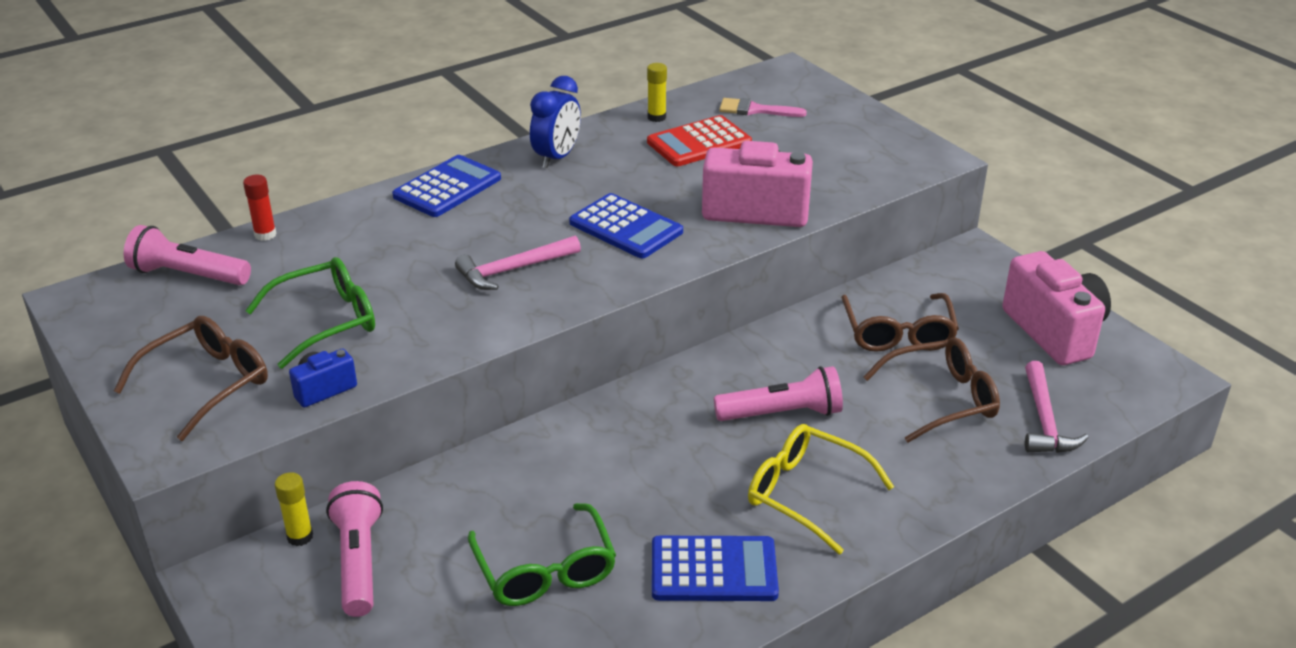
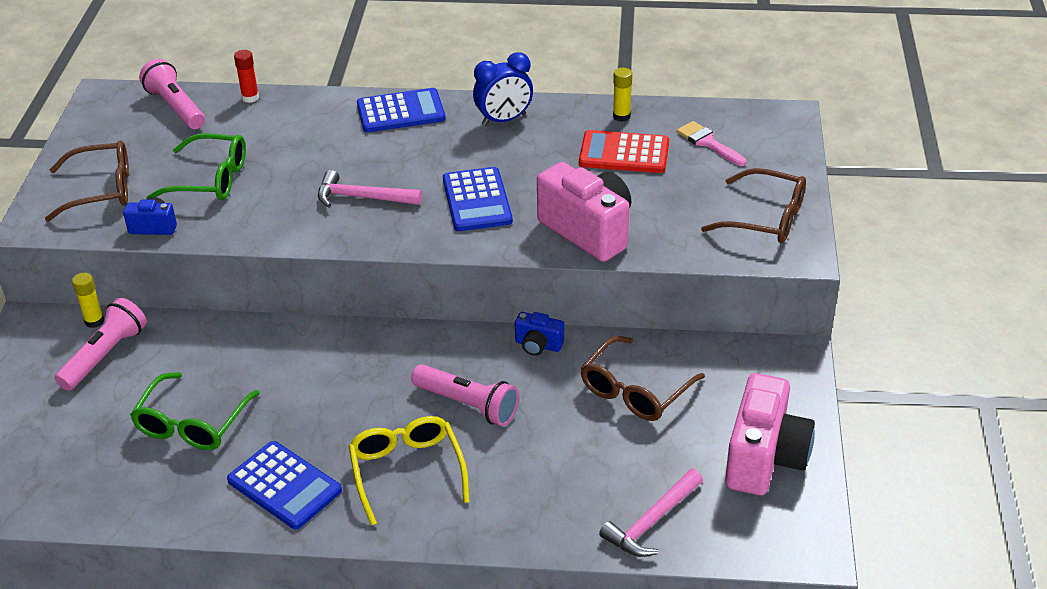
camera: 40 degrees right, 5 degrees up
(775, 338) = (538, 345): none -> blue camera
(942, 399) = (596, 460): brown glasses -> brown glasses (765, 218)

